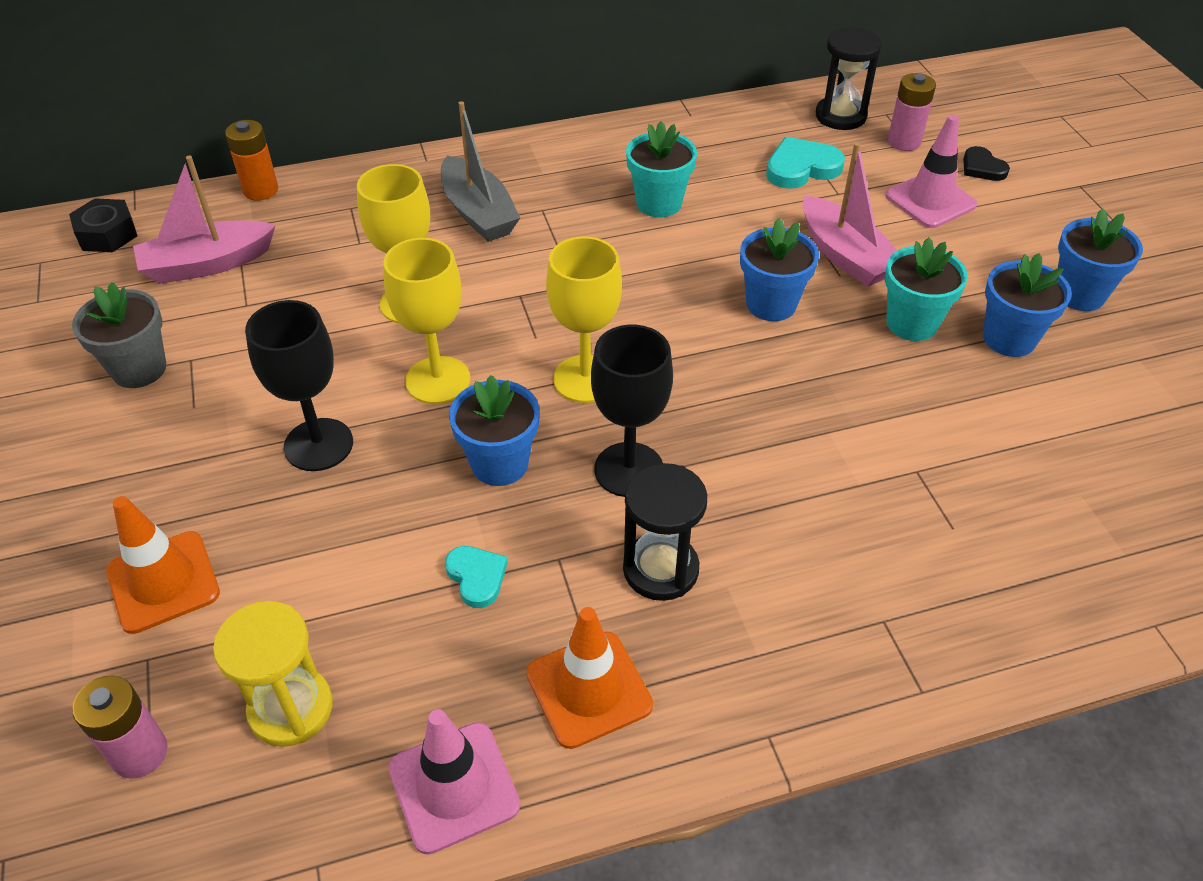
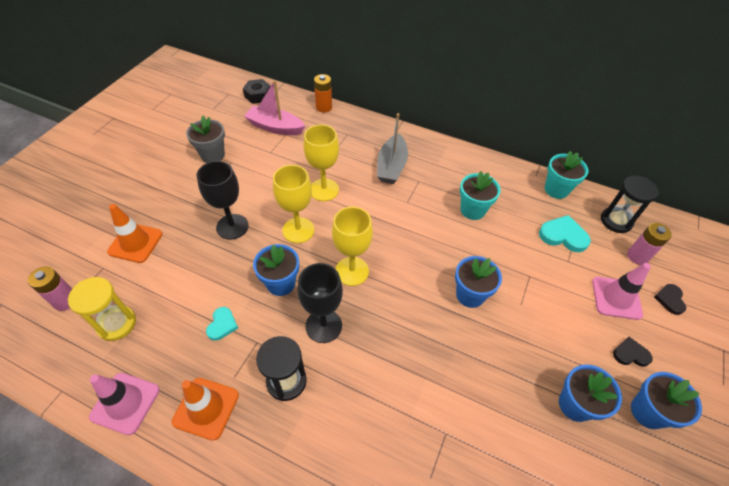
camera: 40 degrees right, 5 degrees up
(845, 255) = (535, 296): pink boat -> none
(911, 323) = (530, 356): turquoise flower pot -> turquoise flower pot (556, 190)
(1005, 249) = (630, 354): none -> black heart

